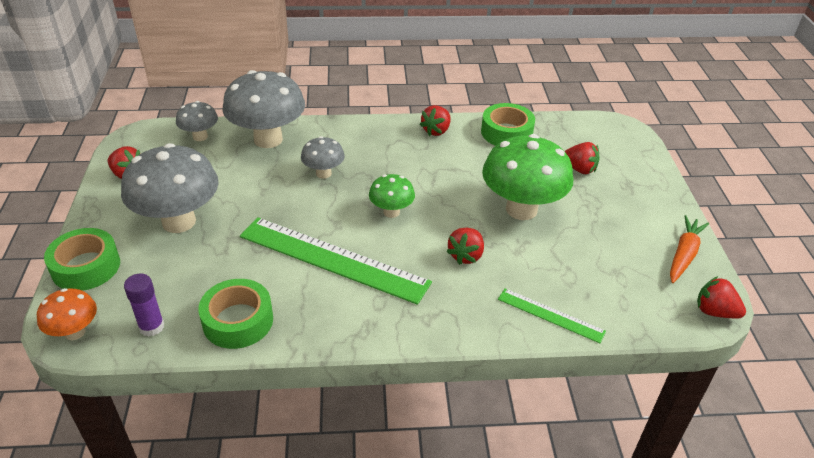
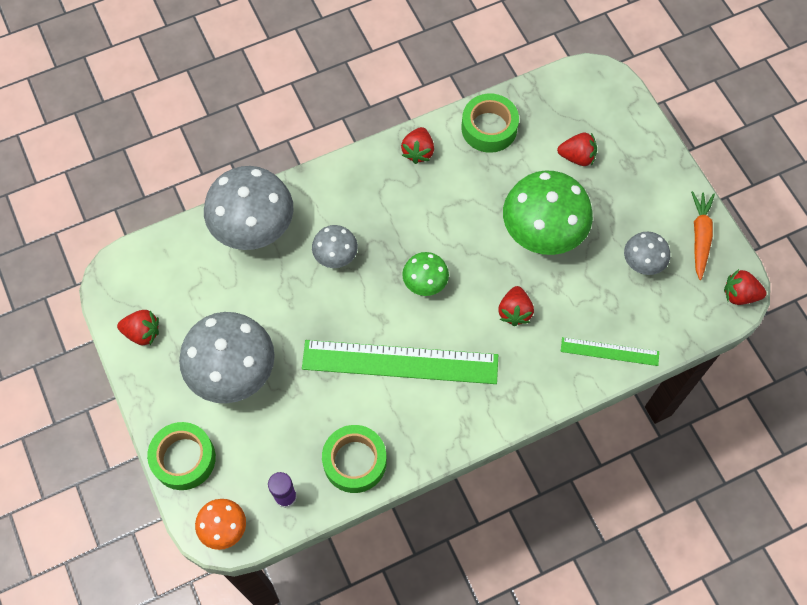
camera: 20 degrees left, 25 degrees up
(200, 136) = (181, 252): grey mushroom -> grey mushroom (642, 263)

